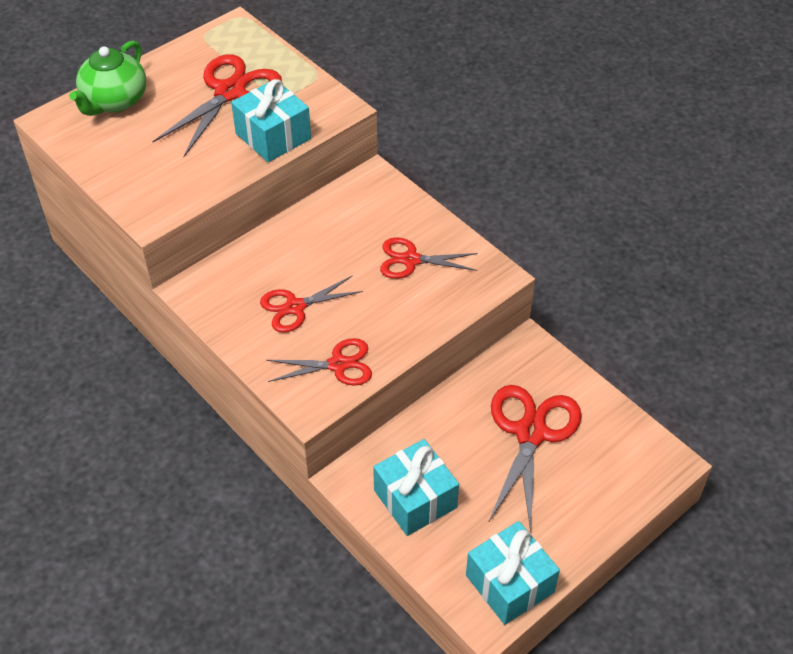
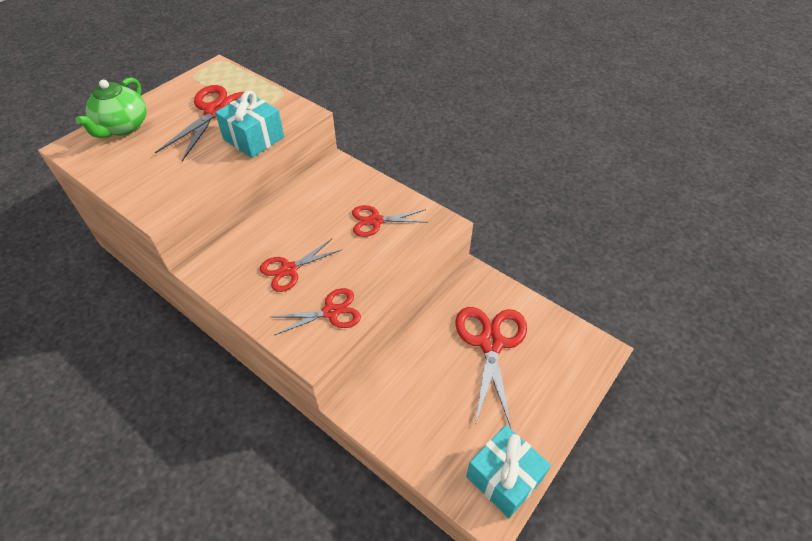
camera: 10 degrees left, 0 degrees up
(415, 499) = (411, 414): turquoise gift -> none

